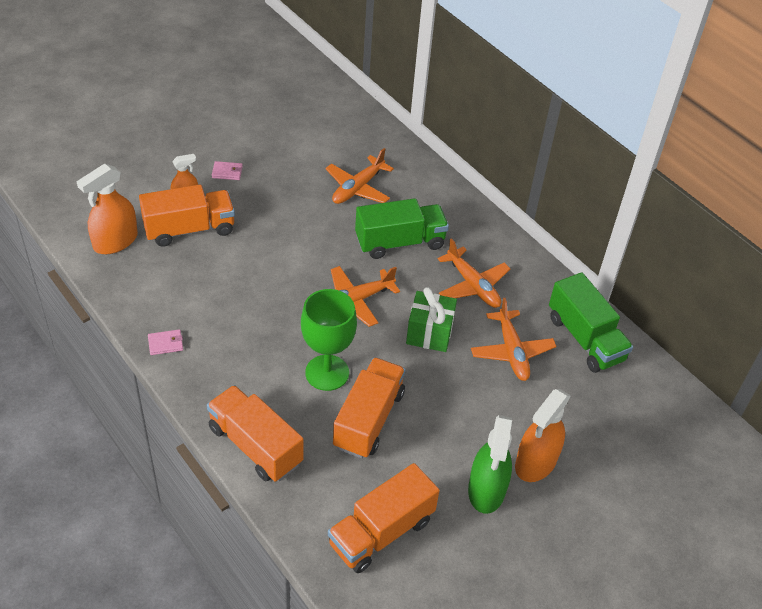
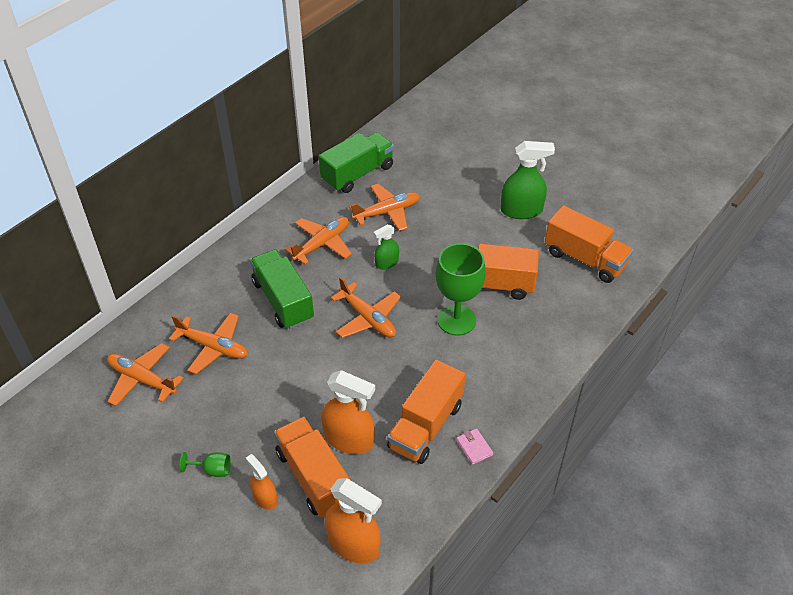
camera: 100 degrees left, 0 degrees up
(227, 172) = (212, 470): pink wallet -> green goblet
(255, 445) = (550, 349): orange truck -> orange truck (425, 426)
(338, 143) = (142, 379): none -> orange plane
(429, 333) = (386, 263): green gift -> green spray bottle
(536, 462) = (485, 189): orange spray bottle -> orange spray bottle (349, 439)

